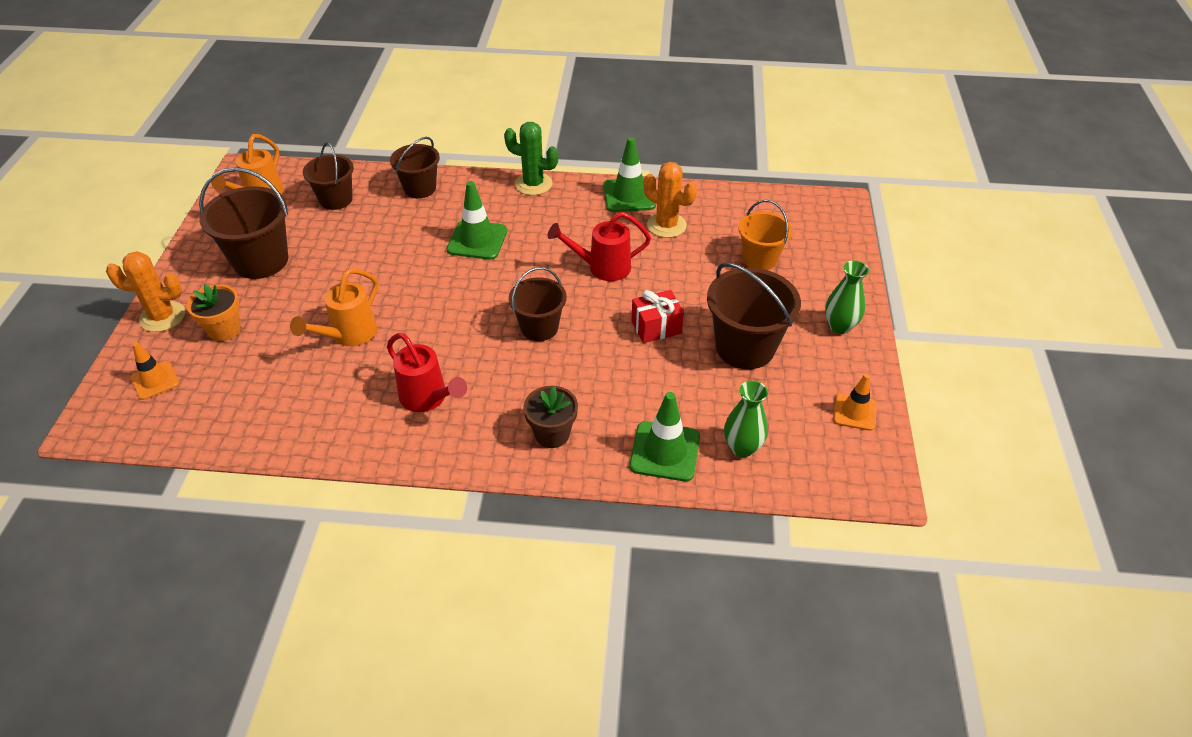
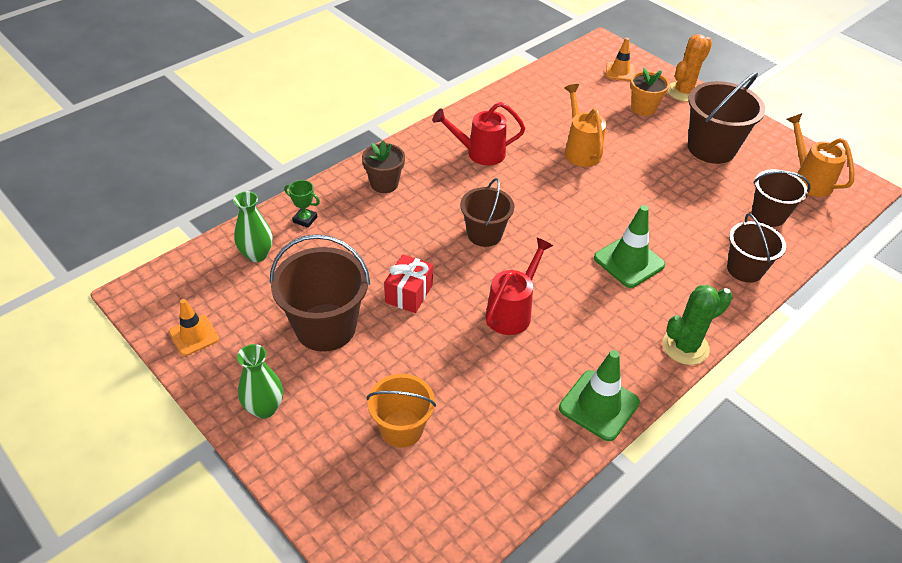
camera: 130 degrees right, 0 degrees up
(665, 451) = (305, 219): green traffic cone -> green trophy
(666, 225) = (523, 398): orange cactus -> none

